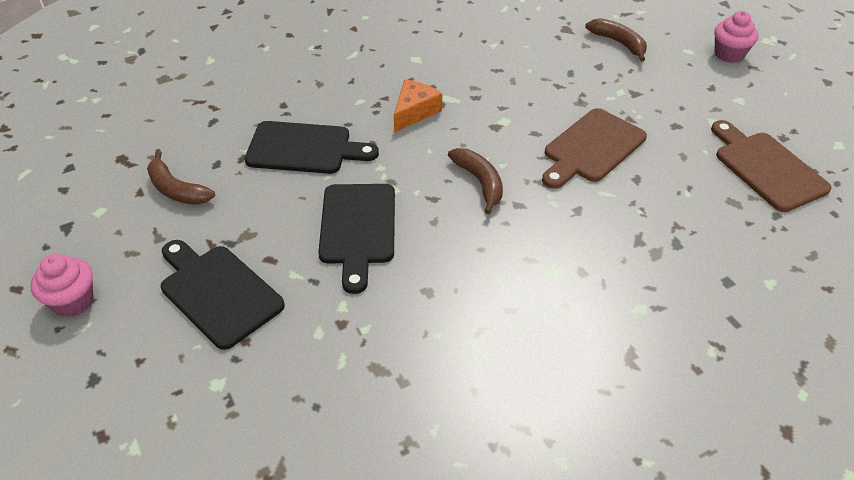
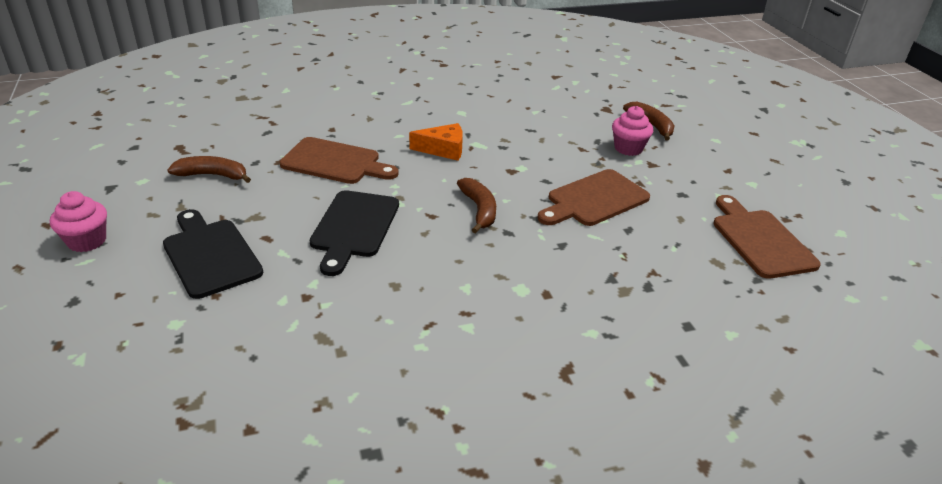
camera: 10 degrees right, 10 degrees down
(176, 190) = (213, 175): brown banana -> brown banana turned 135 degrees clockwise
(304, 148) = (335, 162): black cutting board -> brown cutting board
(414, 111) = (443, 149): orange cheese -> orange cheese turned 45 degrees clockwise
(729, 54) = (754, 147): pink cupcake -> pink cupcake (628, 148)

